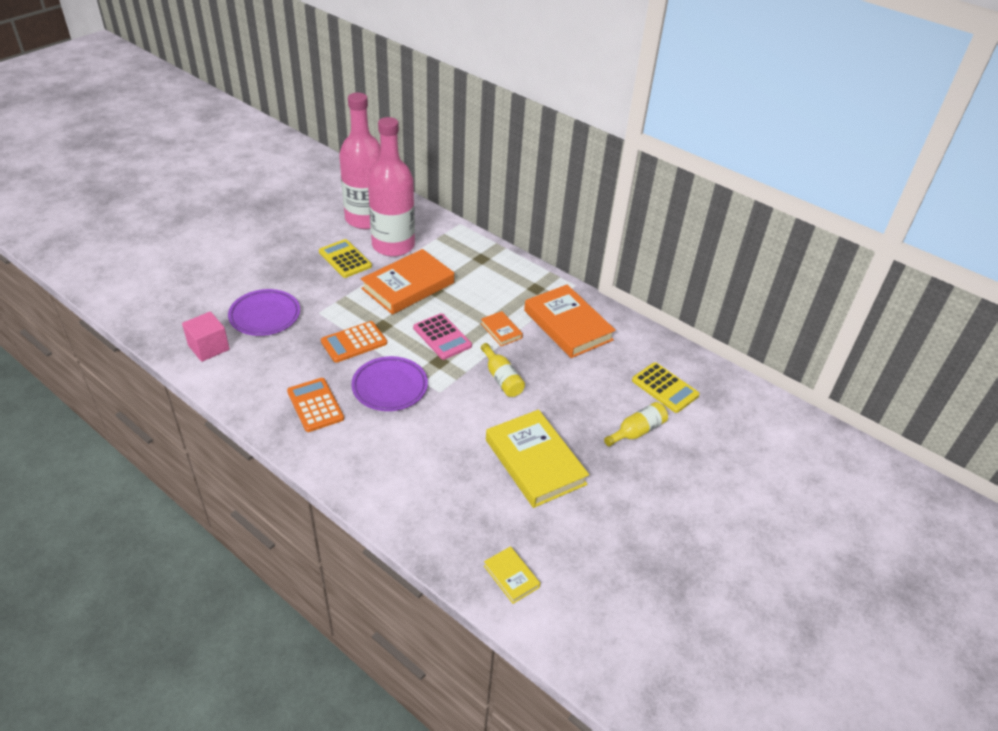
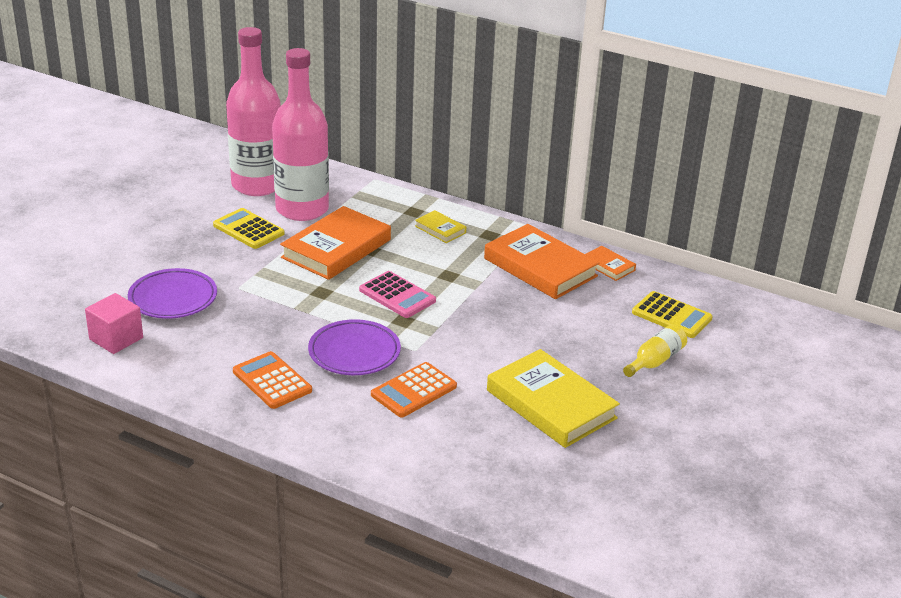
camera: 10 degrees left, 10 degrees down
(354, 342) = (293, 313): orange calculator -> orange calculator (414, 391)
(501, 331) = (464, 281): orange book -> orange book (608, 266)
(502, 378) = (483, 328): yellow bottle -> none
(511, 576) = (564, 515): yellow book -> yellow book (440, 229)

